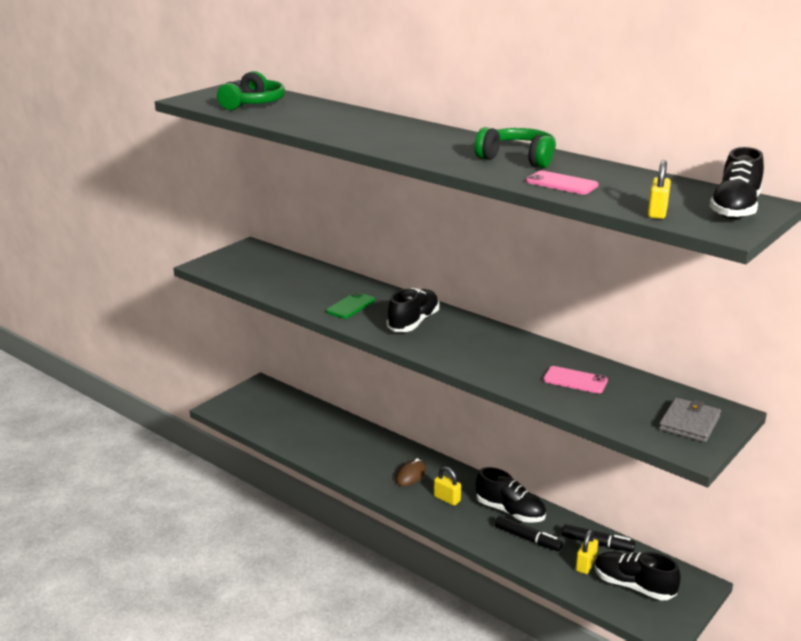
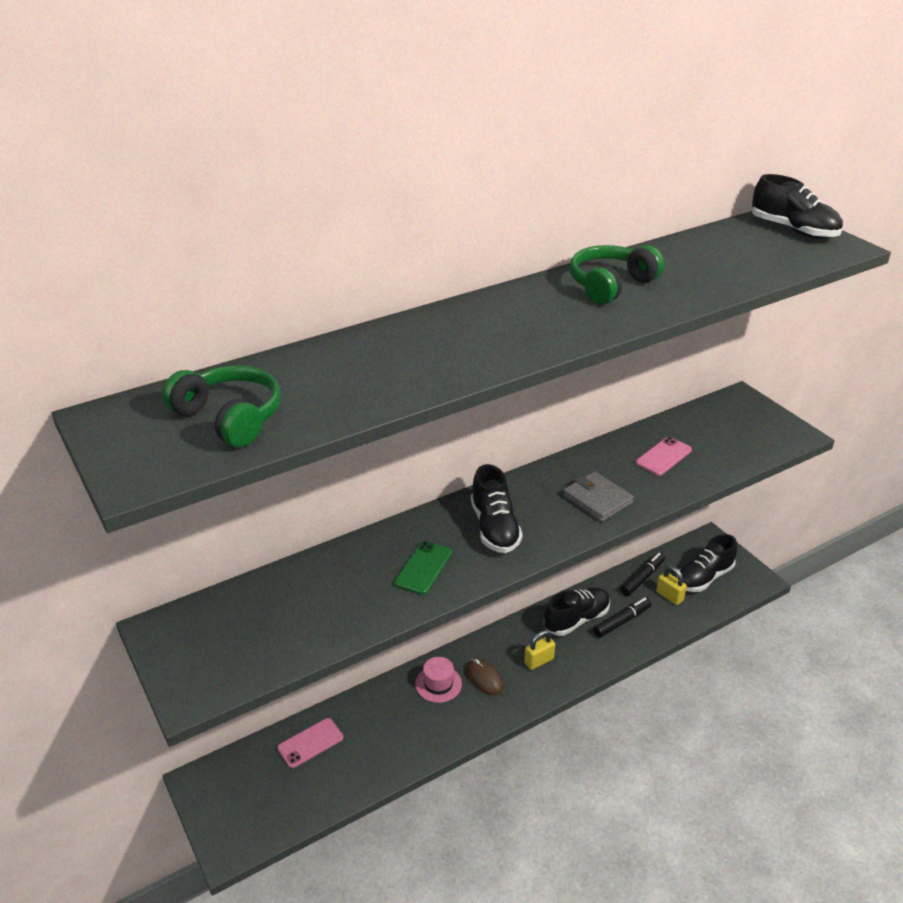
camera: 70 degrees left, 10 degrees up
(350, 306) = (423, 568): green phone -> green phone turned 60 degrees clockwise
(391, 455) = (438, 684): none -> pink hat
(413, 322) = (494, 527): black shoe -> black shoe turned 150 degrees counterclockwise
(561, 183) = (702, 282): pink phone -> pink phone (310, 743)
(657, 213) = (797, 261): yellow padlock -> none
(689, 423) = (753, 421): grey wallet -> grey wallet (597, 499)

